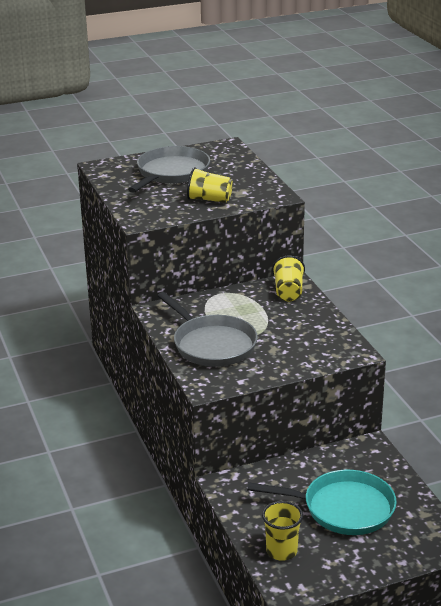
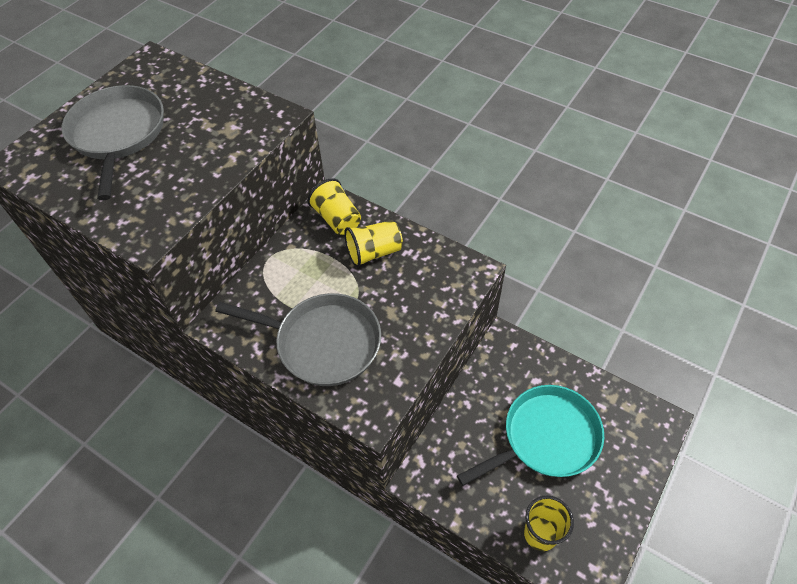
camera: 35 degrees left, 25 degrees up
(209, 199) = (203, 158): yellow cup -> yellow cup (374, 252)

